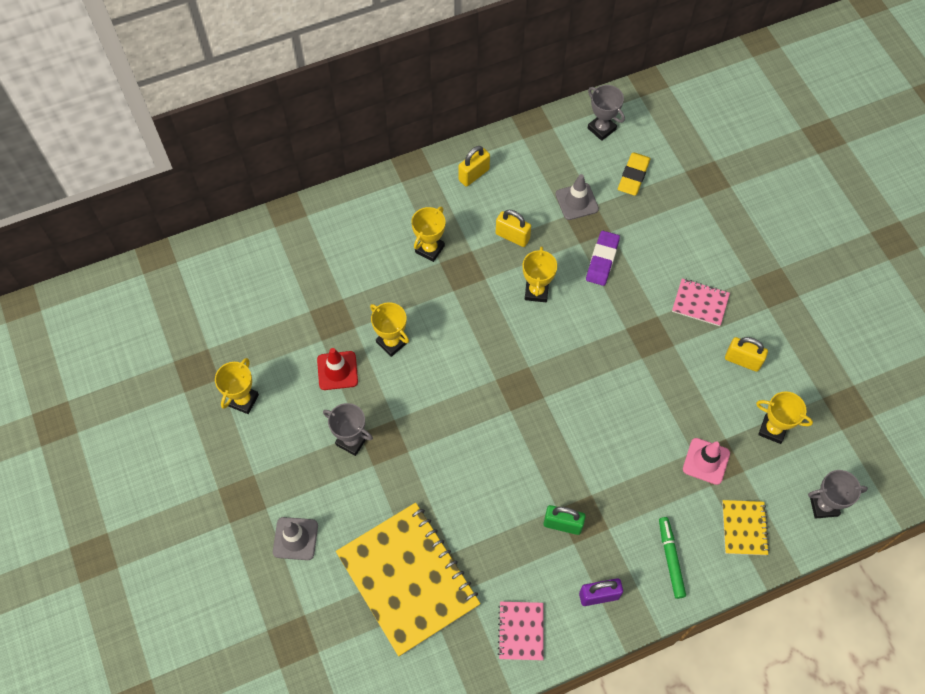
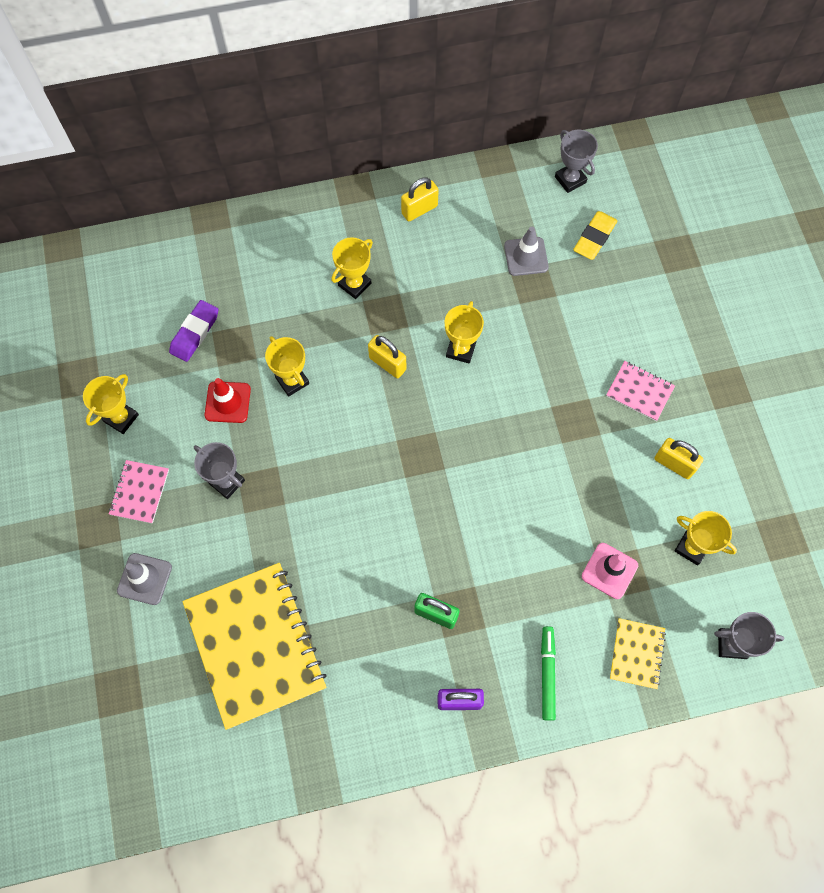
camera: 10 degrees right, 5 degrees up
(512, 236) = (447, 284): yellow padlock -> yellow padlock (387, 363)
(521, 631) = (365, 725): pink notebook -> pink notebook (139, 492)
(602, 260) = (540, 326): purple eraser -> purple eraser (195, 333)

